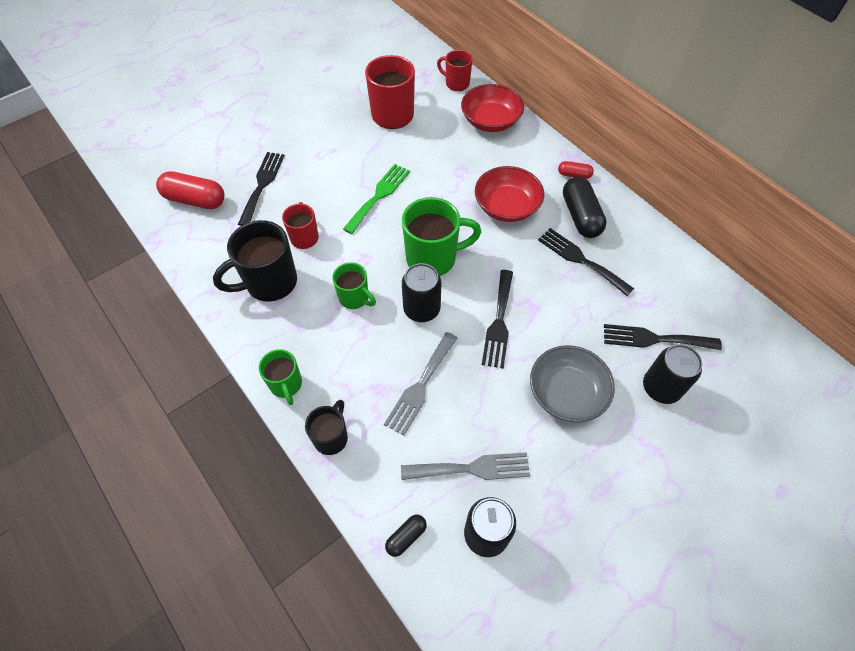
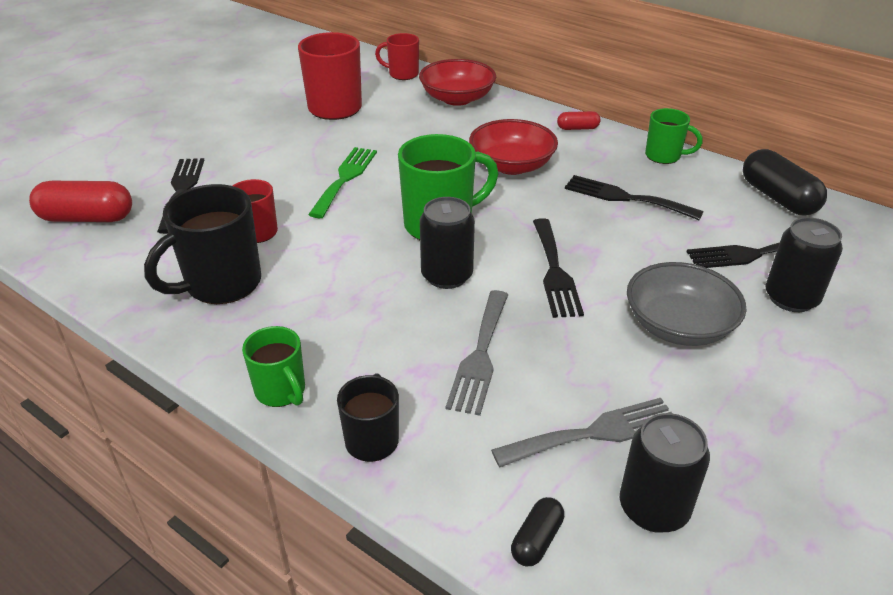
camera: 15 degrees left, 20 degrees down
(354, 298) = (350, 280): green mug -> green mug (664, 156)
(580, 216) = (604, 161): black capsule -> black capsule (778, 198)

